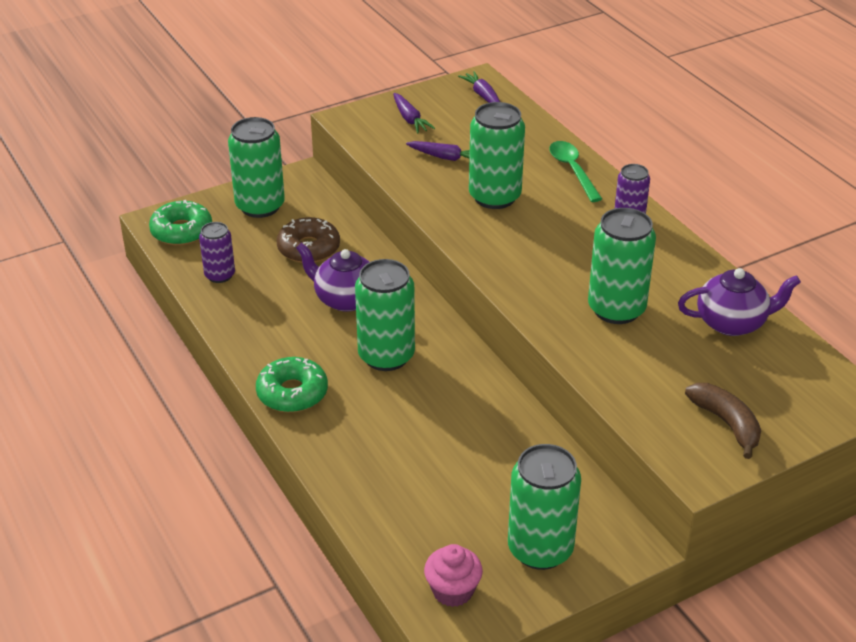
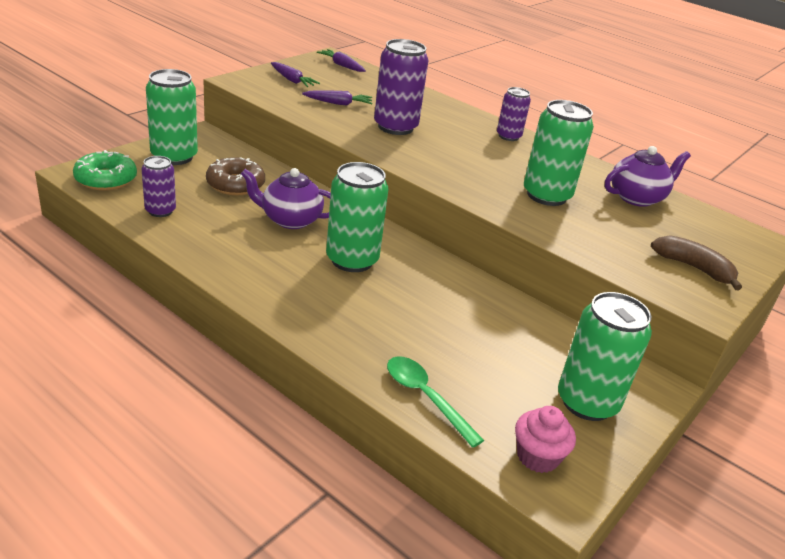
camera: 25 degrees left, 5 degrees down
(292, 393) = (281, 300): green donut -> none
(494, 197) = (395, 127): green can -> purple can
(572, 170) = (443, 108): green spoon -> green spoon (425, 397)

